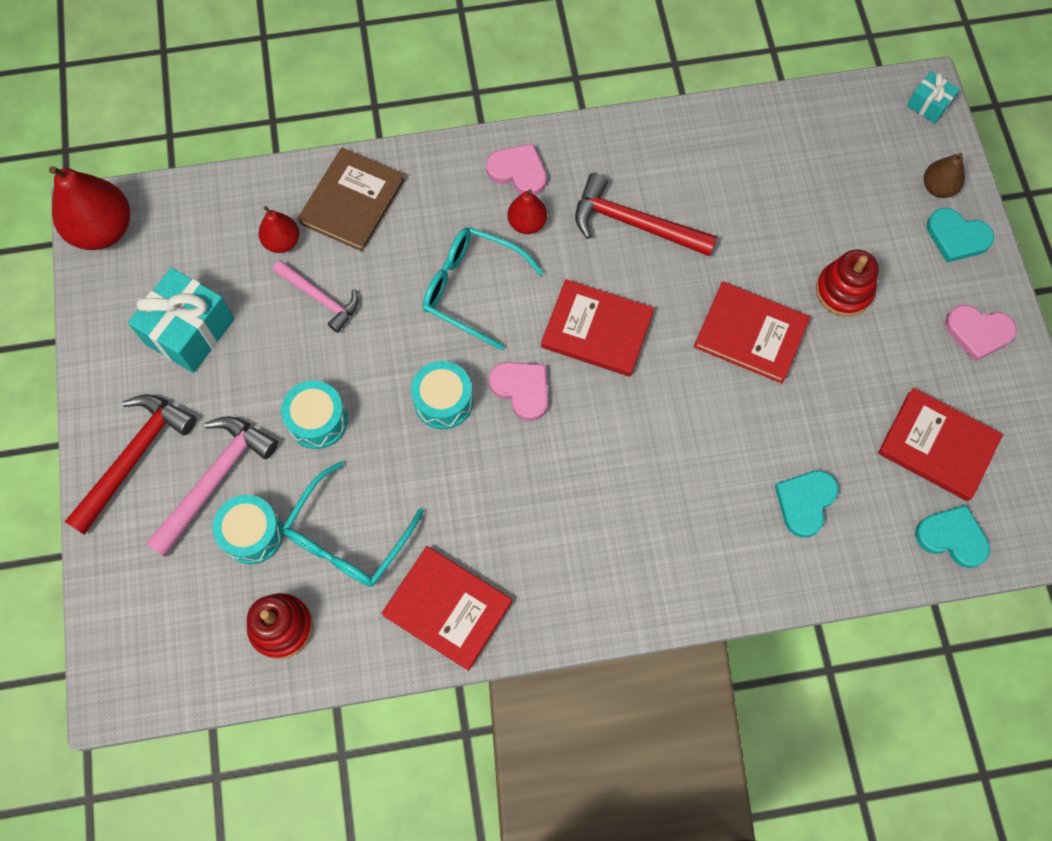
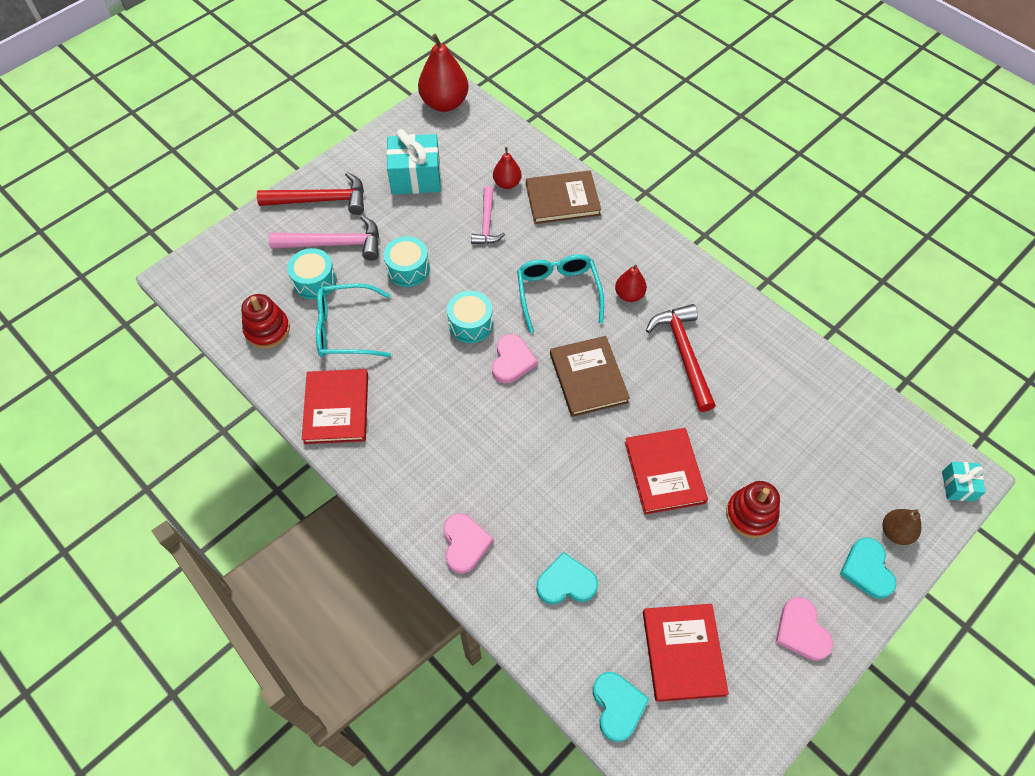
camera: 55 degrees right, 10 degrees down
(518, 171) = (661, 269): pink heart -> pink heart (465, 544)
(597, 330) = (588, 378): red book -> brown book

